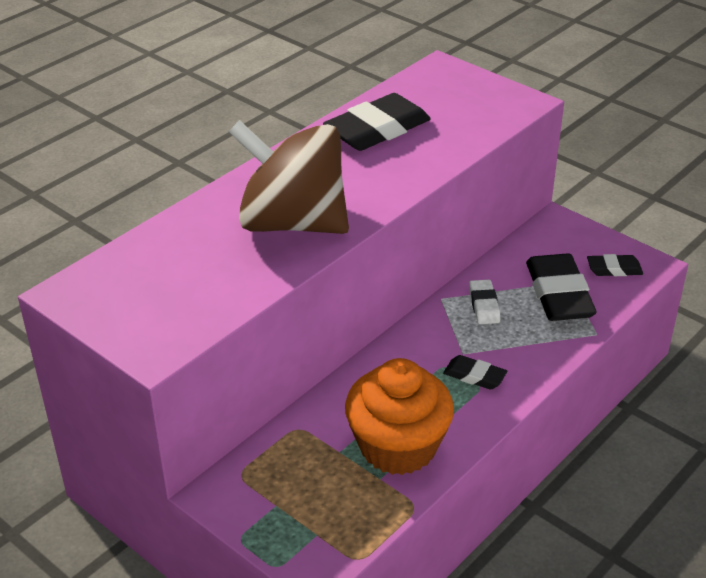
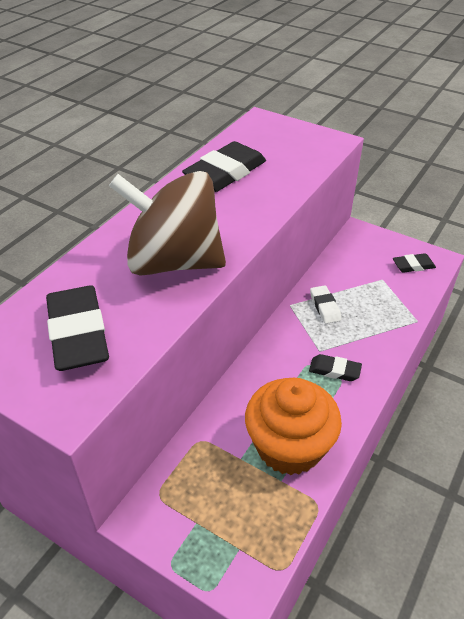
camera: 10 degrees left, 5 degrees up
(558, 294) = (379, 291): black eraser -> black eraser (78, 333)

